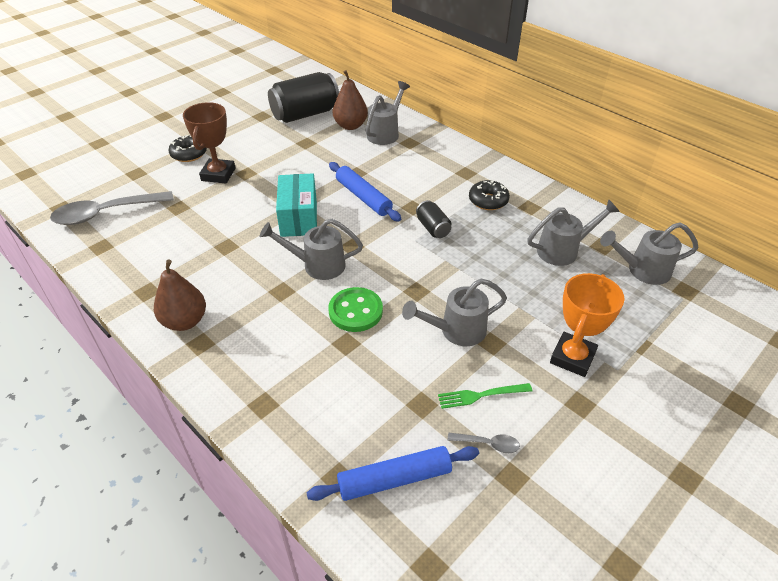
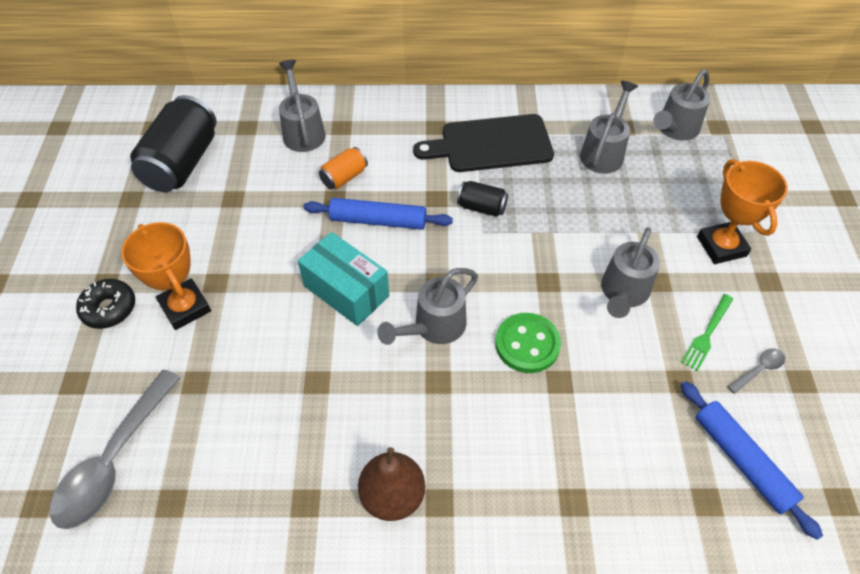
camera: 45 degrees left, 10 degrees up
(218, 174) = (185, 307): brown trophy -> orange trophy
(350, 126) = (254, 146): brown pear -> none
(375, 166) = (344, 177): none -> orange can
(394, 479) = (741, 461): blue rolling pin -> blue rolling pin turned 60 degrees counterclockwise
(488, 201) = (491, 144): black donut -> black cutting board

